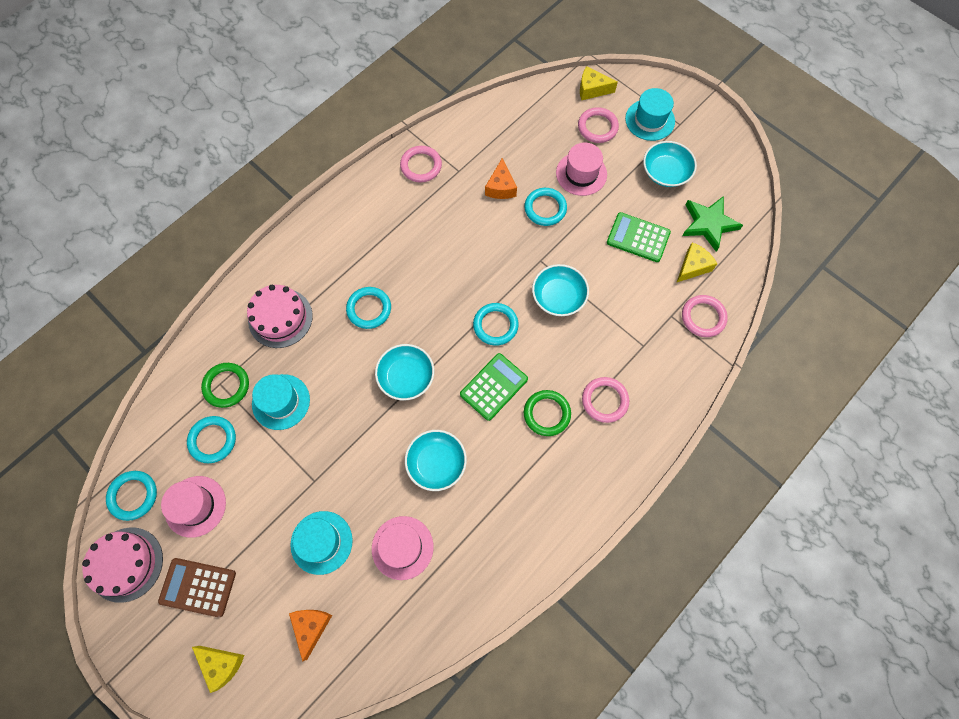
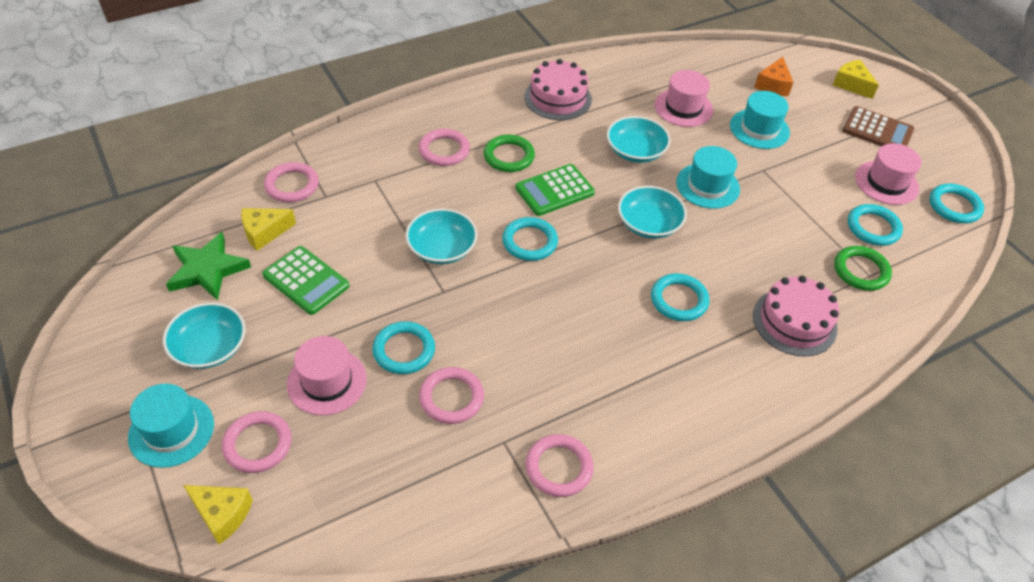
camera: 165 degrees left, 20 degrees down
(126, 564) = (950, 161): pink cake -> pink cake (558, 98)
(281, 402) = (796, 240): turquoise hat -> turquoise hat (707, 186)
(501, 187) = (451, 398): orange cheese -> pink ring

